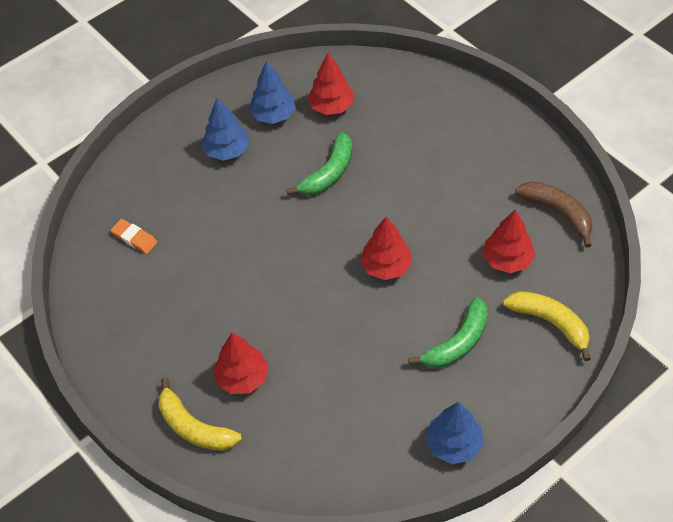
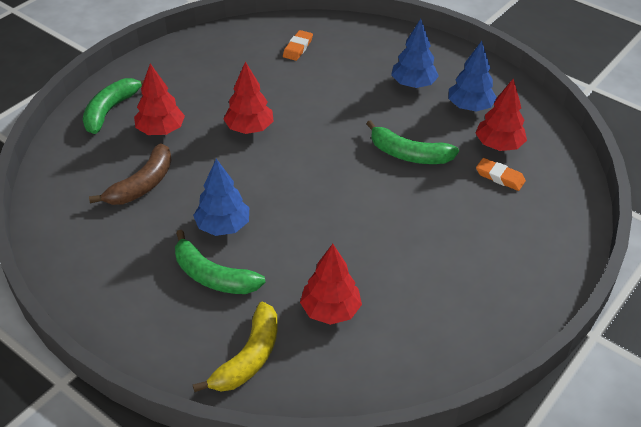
camera: 75 degrees right, 10 degrees down
(194, 427) = (110, 110): yellow banana -> green banana
(372, 115) = (500, 177): none -> orange eraser
(386, 266) = (300, 210): red tree -> red tree (249, 128)
(453, 444) = (91, 284): blue tree -> blue tree (223, 226)
(558, 213) = (412, 355): brown banana -> brown banana (142, 185)

